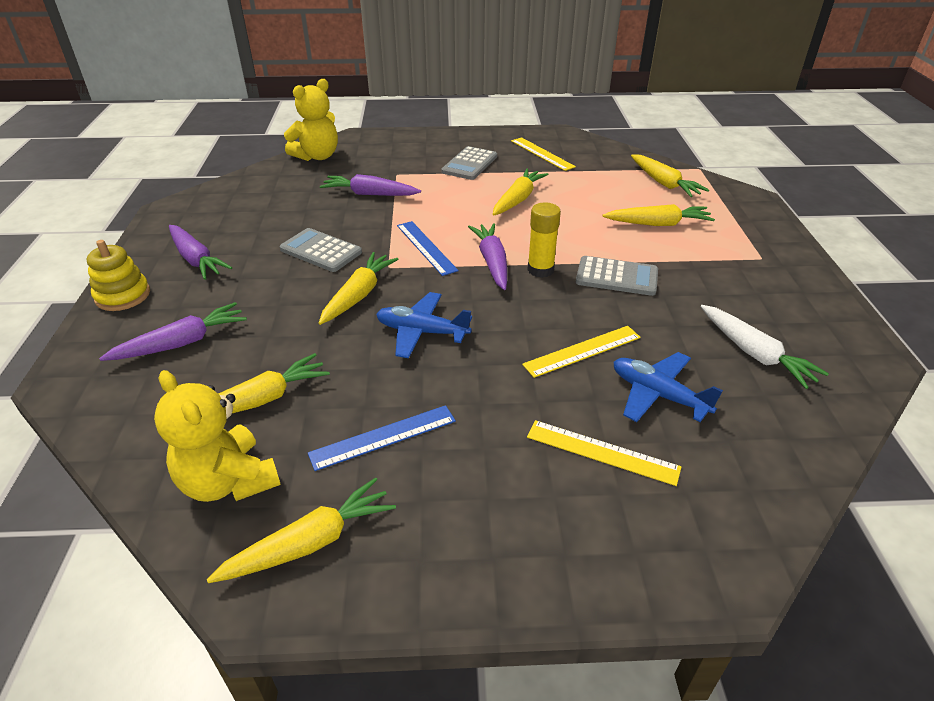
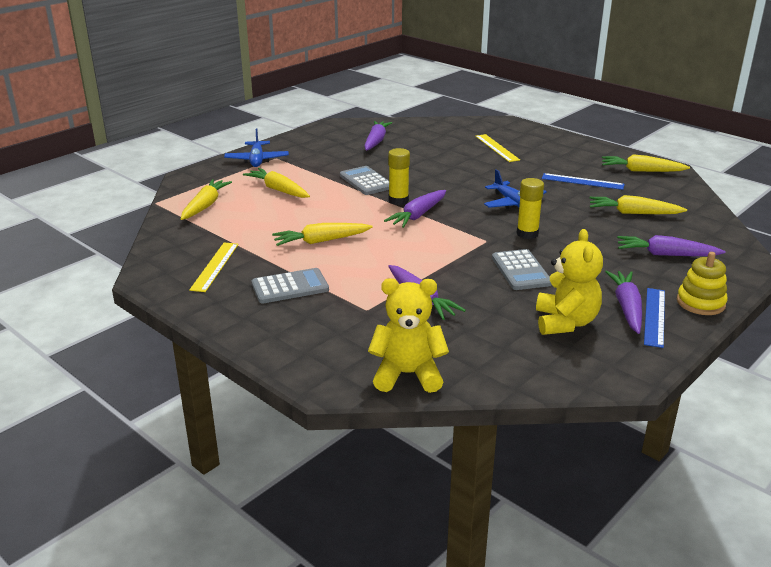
camera: 135 degrees left, 10 degrees down
(229, 481) = (666, 195): yellow teddy bear -> yellow teddy bear (565, 322)
(359, 295) = (527, 234): yellow carrot -> yellow glue stick
(426, 247) = (444, 240): blue ruler -> blue ruler (654, 316)
(582, 351) = (446, 168): yellow ruler -> none
(658, 395) = (443, 149): blue plane -> blue plane (257, 160)
(754, 353) = (376, 141): white carrot -> purple carrot

